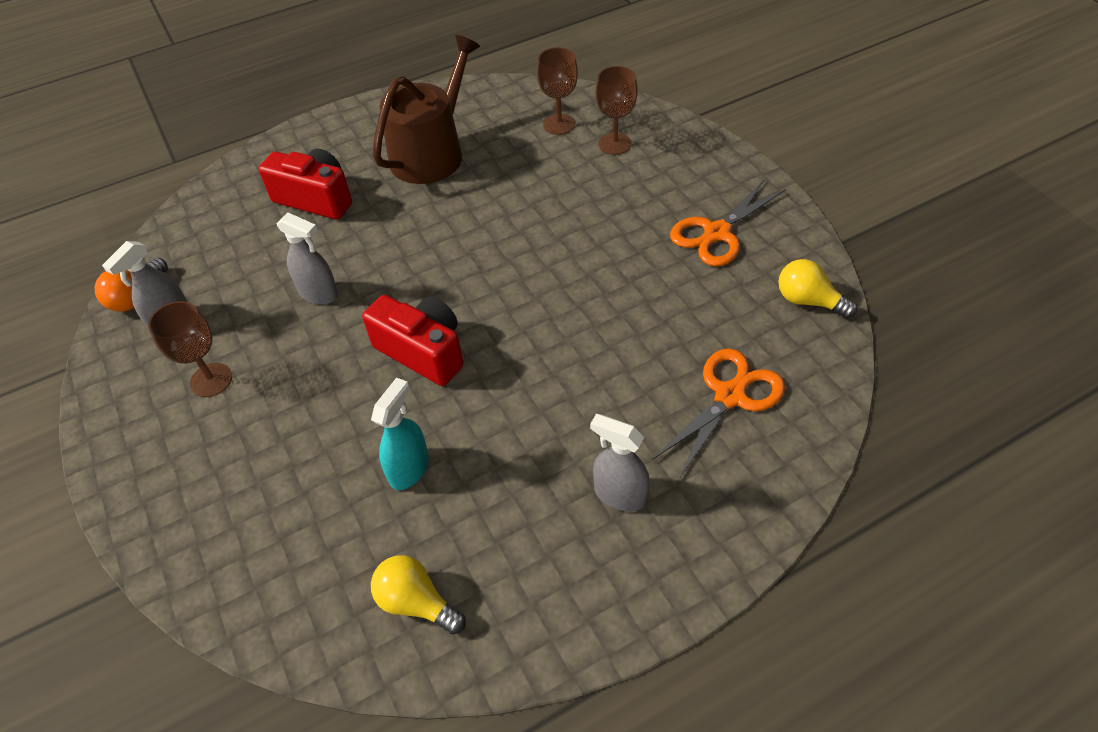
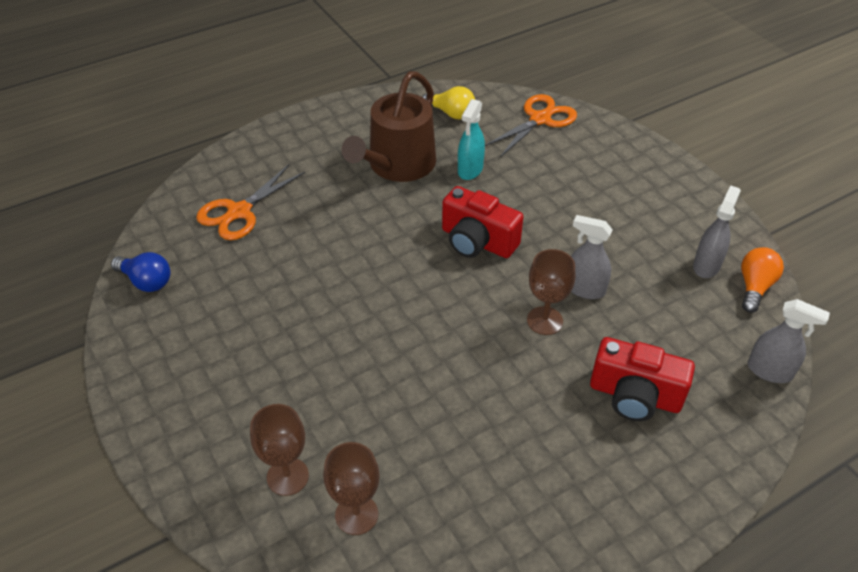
camera: 175 degrees right, 5 degrees down
(211, 380) = (641, 221): brown goblet -> brown goblet (544, 321)
(432, 153) = (517, 465): brown watering can -> brown watering can (397, 165)
(619, 494) = (329, 158): grey spray bottle -> grey spray bottle (769, 371)
(717, 233) = (203, 348): orange scissors -> orange scissors (540, 119)
(808, 301) = (146, 281): yellow light bulb -> blue light bulb

